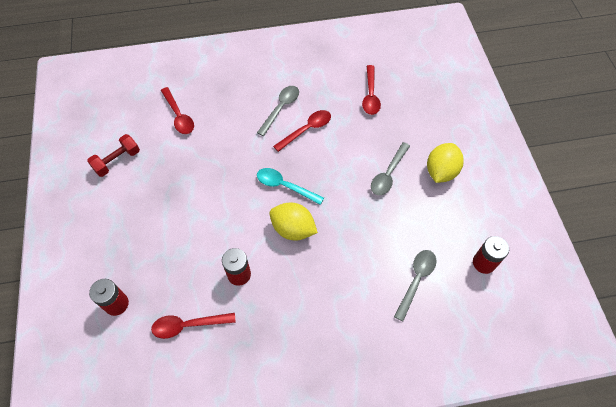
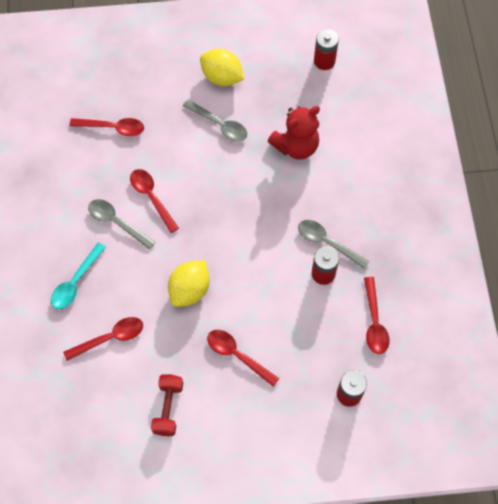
camera: 85 degrees left, 5 degrees up
(117, 161) = (168, 408): red dumbbell -> red dumbbell turned 45 degrees clockwise
(159, 207) = (237, 355): none -> red spoon
(285, 186) = (223, 224): turquoise spoon -> turquoise spoon (76, 282)
(293, 229) = (276, 220): yellow lemon -> yellow lemon (190, 290)
(376, 241) = (296, 146): none -> red teddy bear
(416, 280) = (338, 118): grey spoon -> grey spoon (327, 243)

